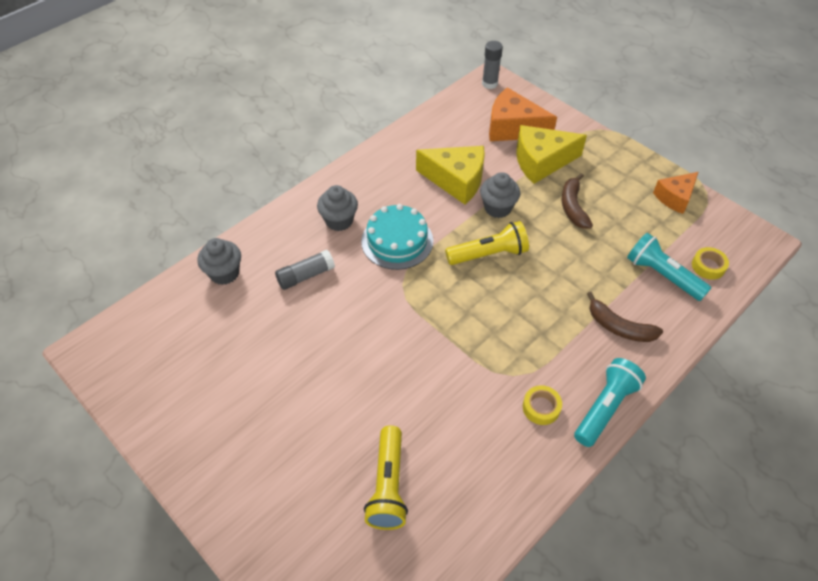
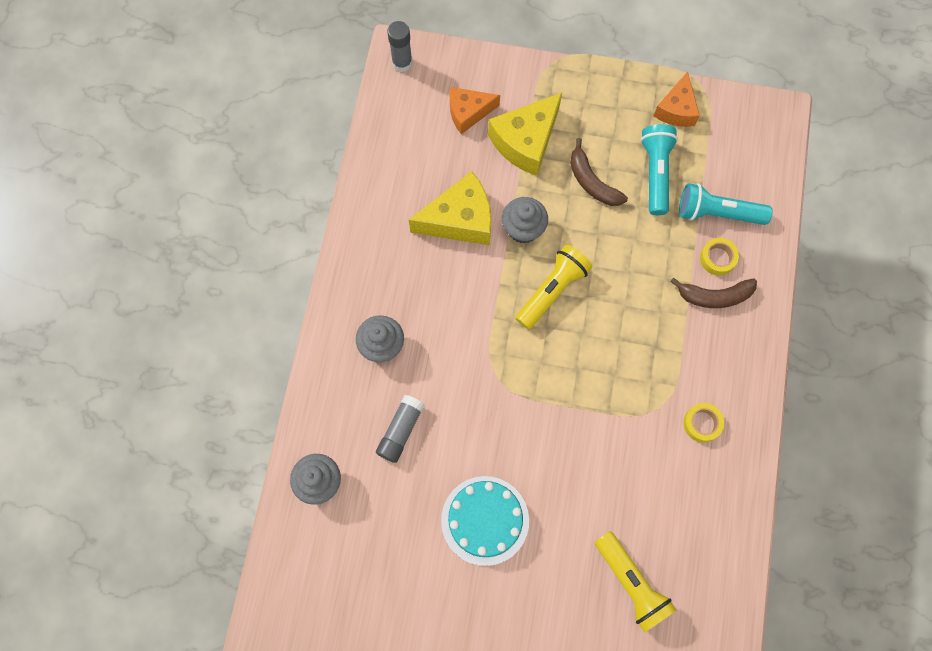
camera: 35 degrees left, 20 degrees up
(397, 241) = (456, 332): turquoise cake -> turquoise cake (485, 520)
(513, 128) = (468, 112): orange cheese -> orange cheese, size x0.65
(605, 407) = (751, 387): turquoise flashlight -> turquoise flashlight (655, 173)
(708, 266) = (749, 176): yellow tape -> yellow tape (717, 258)

